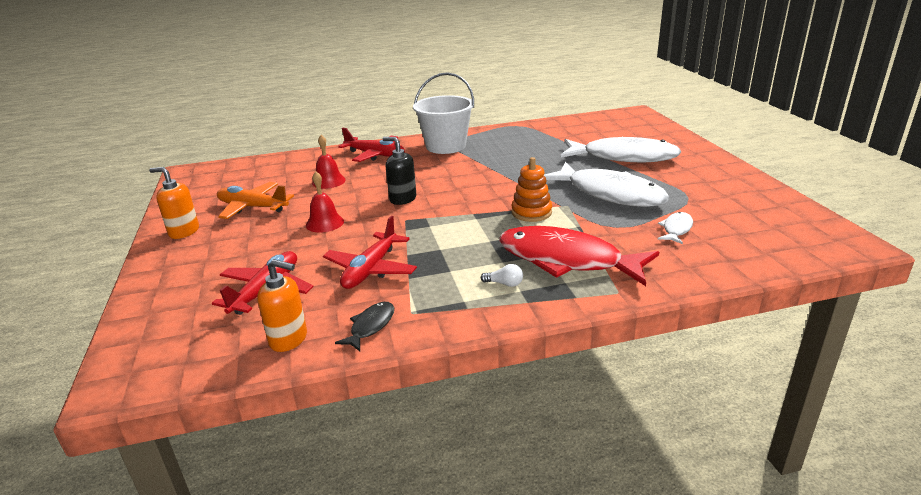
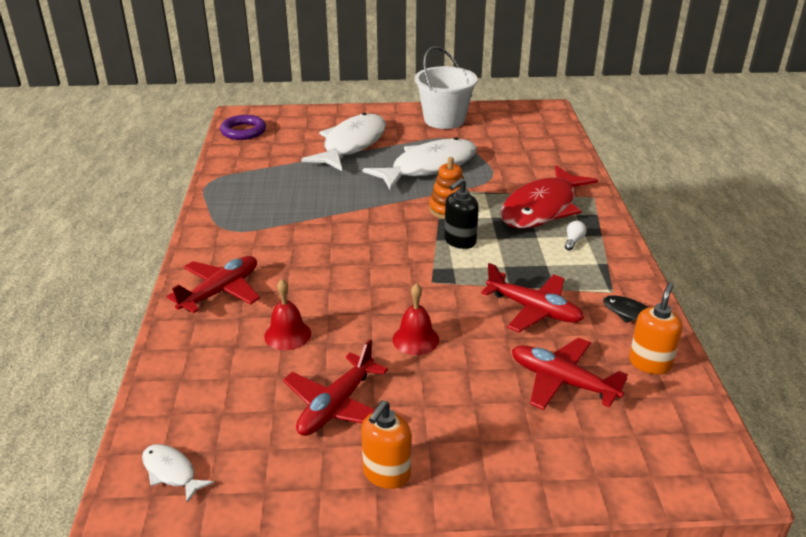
camera: 80 degrees left, 5 degrees up
(252, 207) = (336, 406): orange plane -> red plane
(402, 199) = (377, 279): black soap dispenser -> black soap dispenser (459, 241)
(446, 146) = (236, 235): white bucket -> white bucket (444, 120)
(607, 119) = (243, 131): none -> purple ring
(676, 229) = (505, 155): white fish -> white fish (171, 472)

